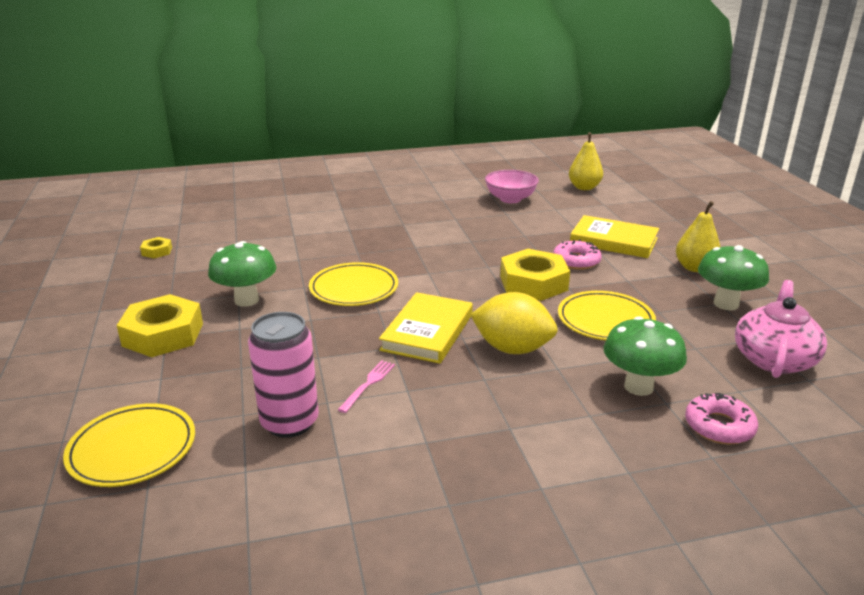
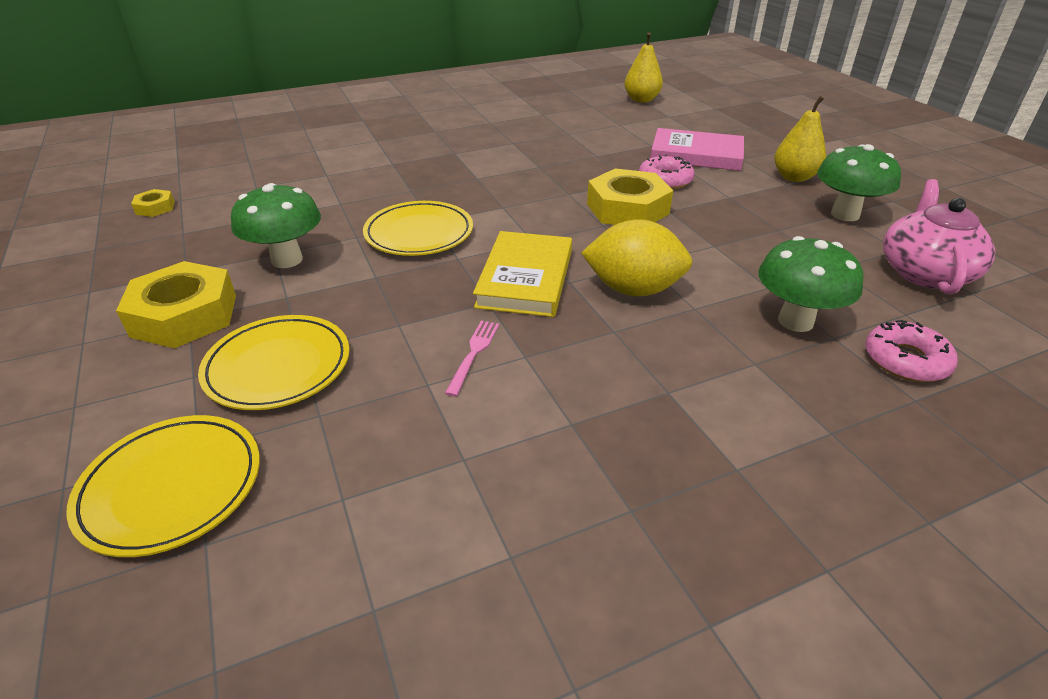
camera: 10 degrees left, 10 degrees up
(289, 422) = (386, 419): pink can -> none
(510, 199) = (566, 117): pink bowl -> none
(605, 320) = (725, 245): yellow plate -> yellow plate (278, 366)
(613, 241) = (696, 155): yellow book -> pink book

